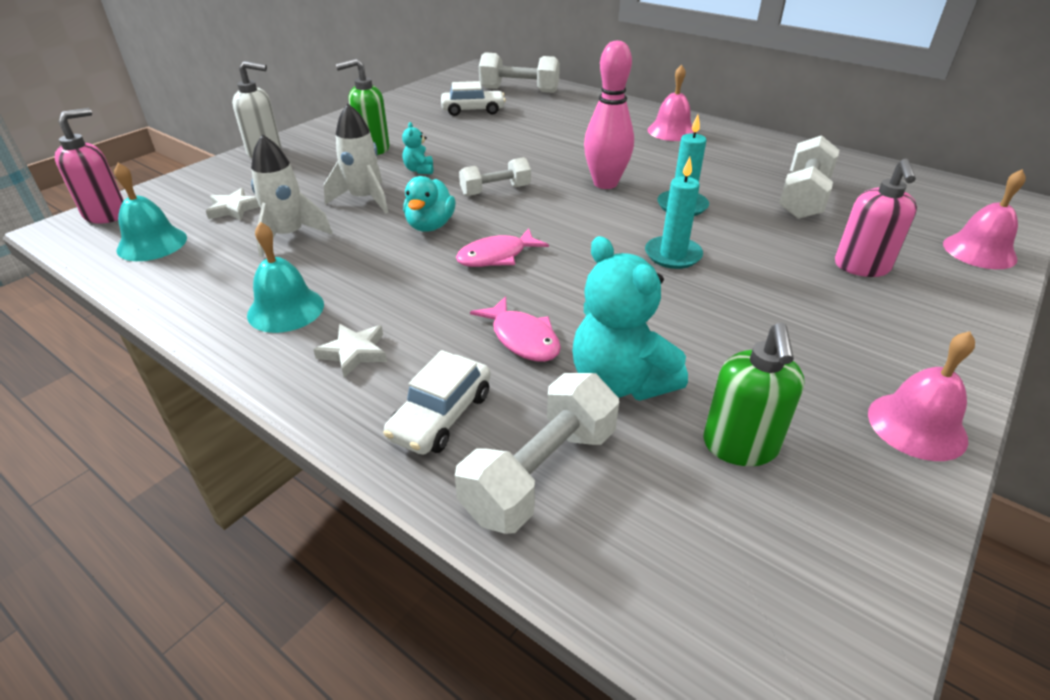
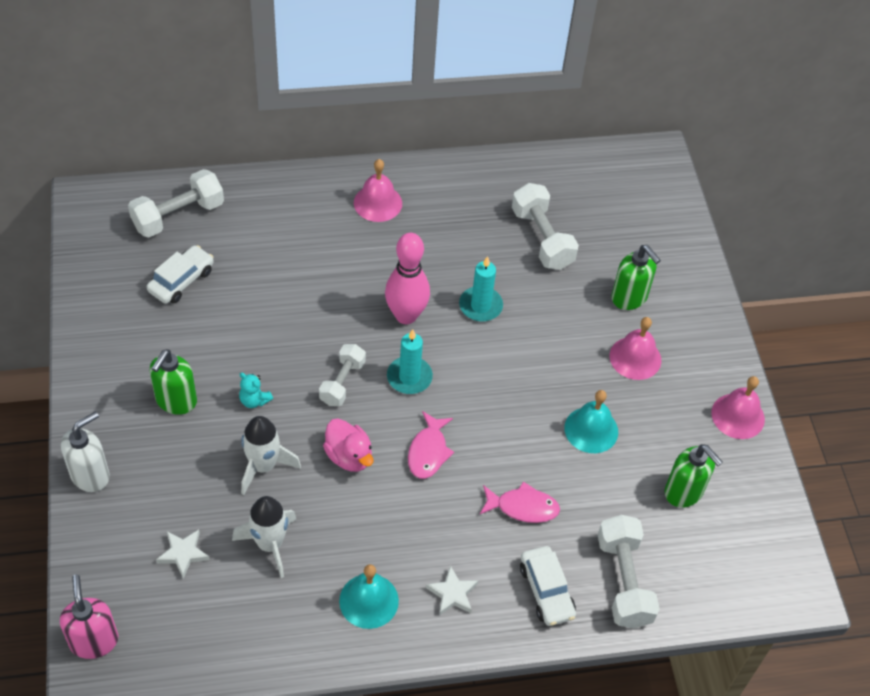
camera: 50 degrees left, 15 degrees up
(152, 243) = (186, 632): turquoise bell -> turquoise bell (591, 429)
(430, 226) = (349, 456): turquoise duck -> pink duck
(620, 382) = (599, 496): turquoise teddy bear -> none
(673, 255) = (525, 366): turquoise candle -> turquoise candle (409, 377)
(861, 267) = (629, 298): pink soap dispenser -> green soap dispenser
(979, 251) = (673, 232): pink bell -> pink bell (635, 358)

